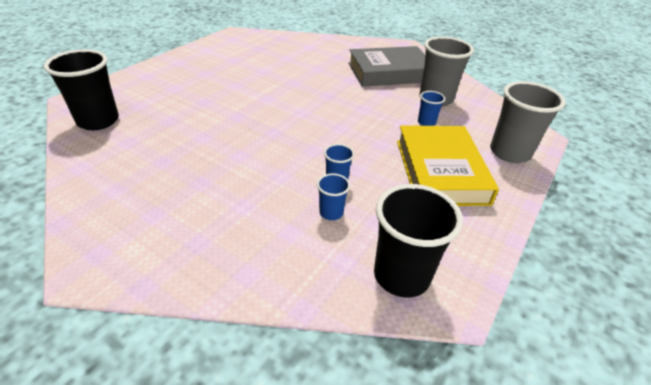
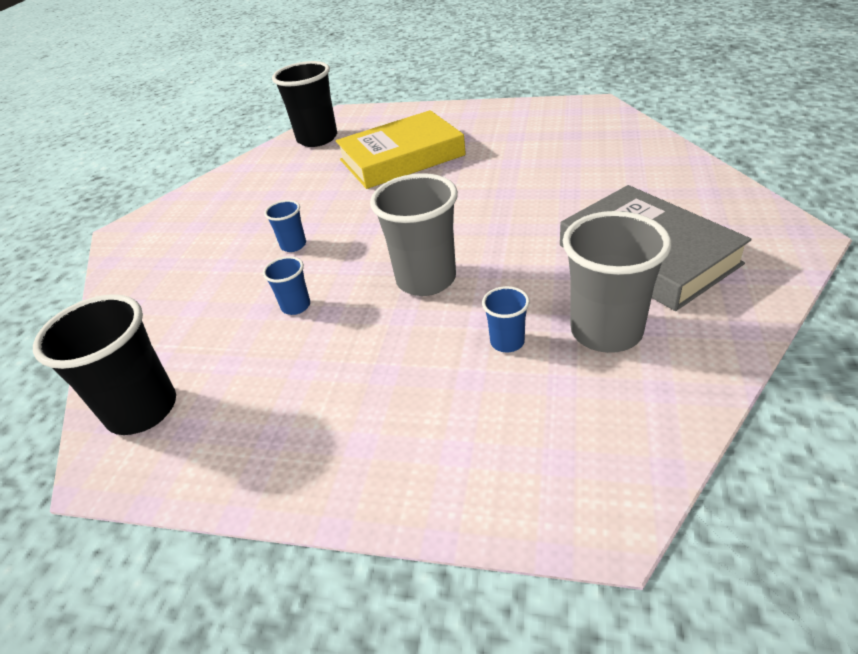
camera: 75 degrees right, 0 degrees up
(331, 213) = (234, 323): blue cup -> blue cup (293, 245)
(440, 171) = (372, 393): yellow book -> yellow book (401, 158)
(509, 152) = (490, 474): grey cup -> grey cup (426, 280)

